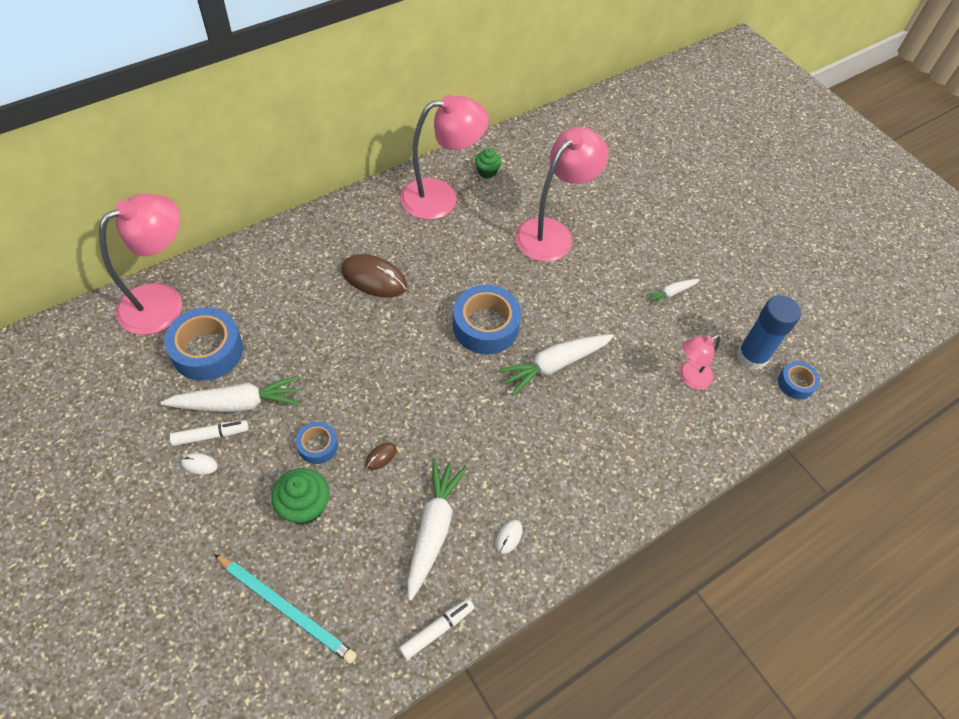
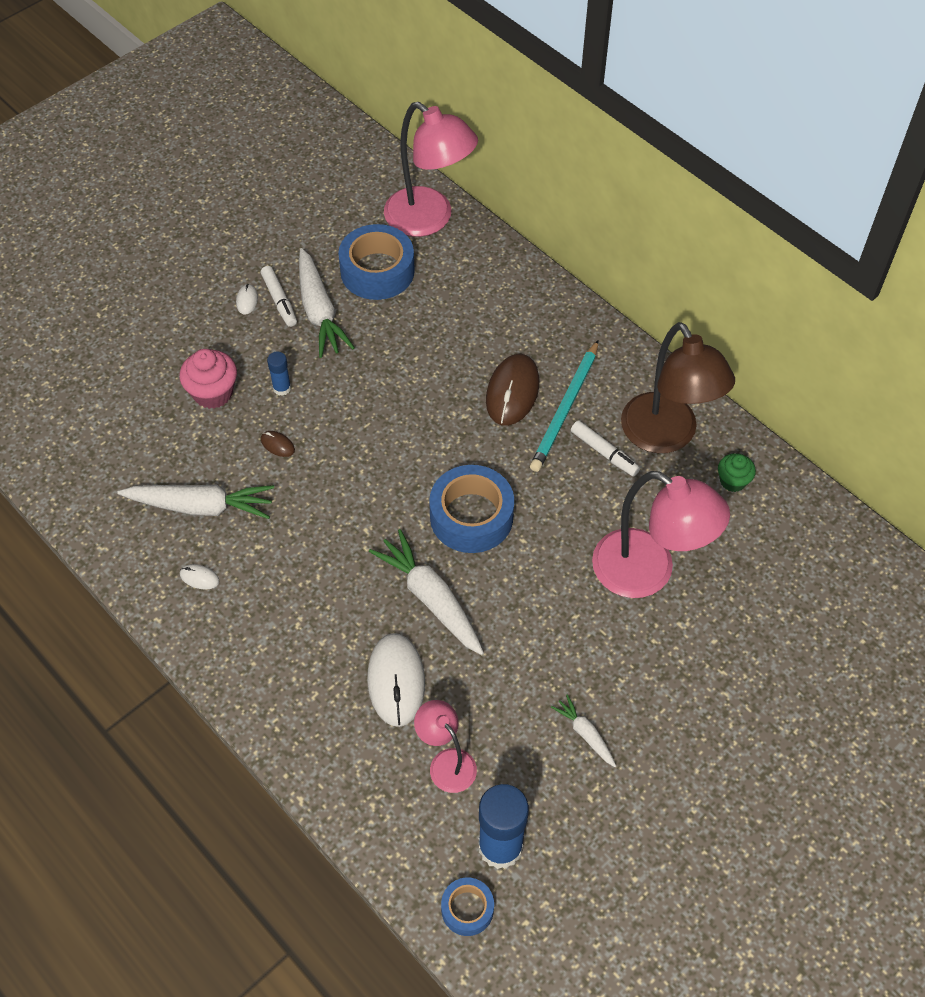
camera: 85 degrees right, 0 degrees up
(286, 609) = (109, 403): turquoise pencil -> turquoise pencil (565, 409)
(304, 506) = (213, 393): green cupcake -> pink cupcake
(317, 446) = (282, 388): blue tape -> blue glue stick
(437, 630) = (96, 527): white marker -> white marker (604, 452)
(441, 197) = (666, 436): pink lamp -> brown lamp
(622, 399) = (396, 681): none -> white mouse

